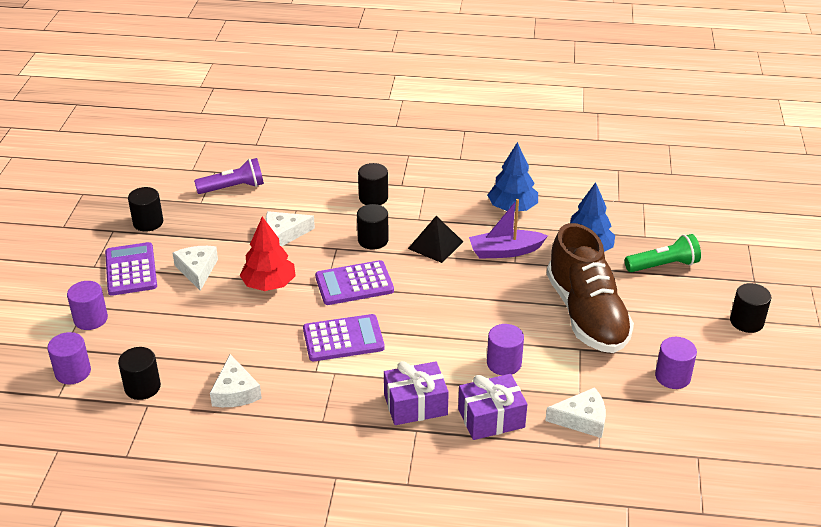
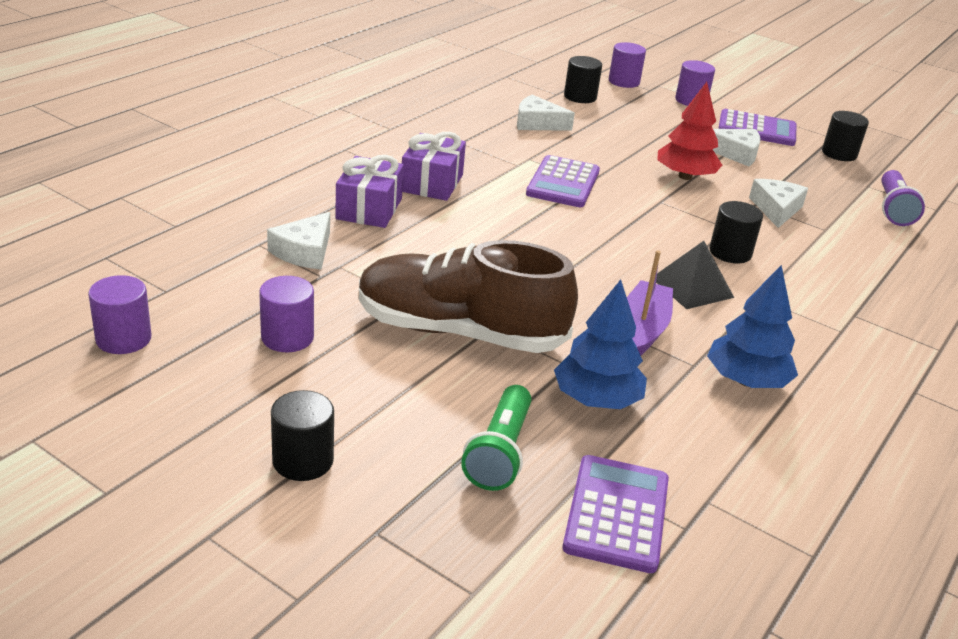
camera: 115 degrees right, 5 degrees down
(354, 284) = (650, 216): purple calculator -> purple calculator (616, 514)
(373, 198) = (829, 284): black cylinder -> none
(504, 363) = (436, 245): purple cylinder -> purple cylinder (123, 339)

